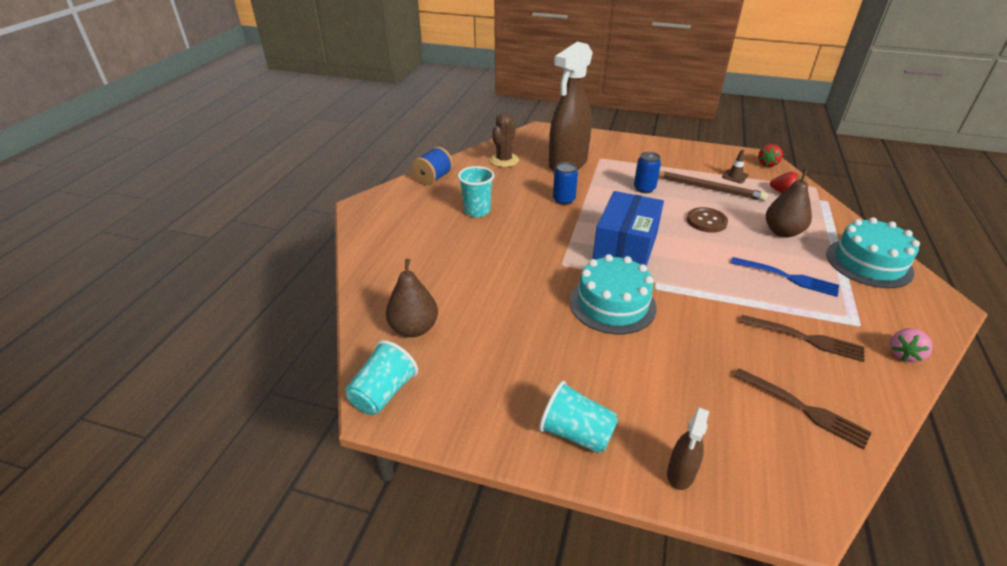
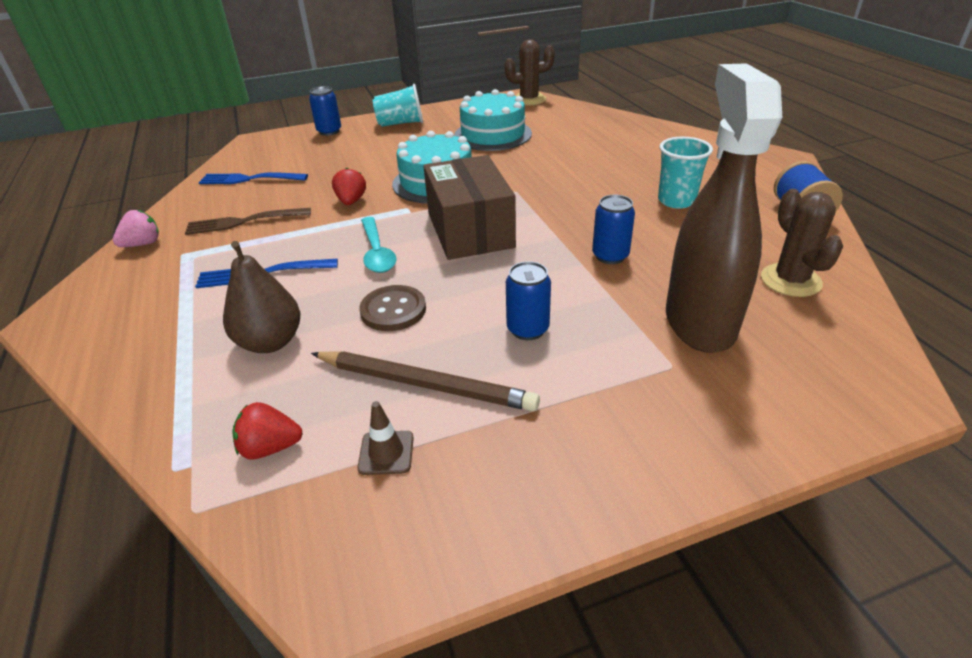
camera: 145 degrees right, 0 degrees up
(383, 393) = (529, 100): turquoise cup -> brown cactus
(414, 328) = (562, 121): brown pear -> none
(625, 248) = (470, 230): blue box -> brown box
(680, 474) = (329, 131): brown spray bottle -> blue can
(699, 259) = (377, 252): none -> turquoise spoon
(707, 188) = (425, 384): brown pencil -> brown pencil turned 150 degrees counterclockwise
(768, 164) = (317, 559): red strawberry -> red strawberry (351, 201)
(803, 408) = (250, 179): brown fork -> blue fork
(868, 263) = (138, 342): turquoise cake -> turquoise cake (493, 134)
(904, 354) = (143, 244): pink strawberry -> pink strawberry turned 45 degrees clockwise

